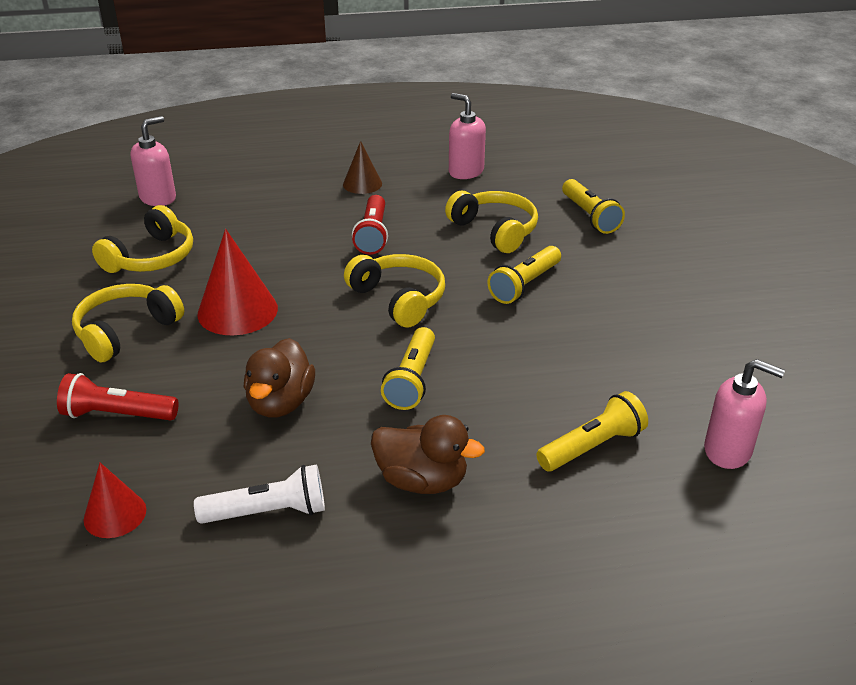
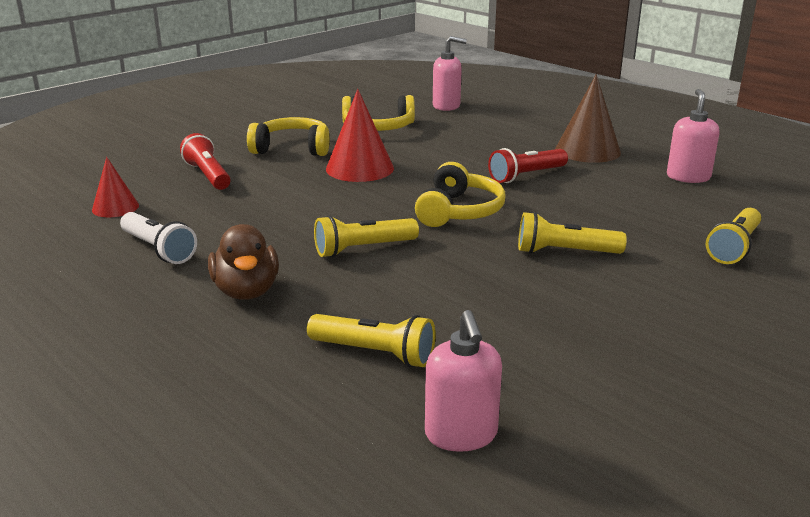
camera: 55 degrees right, 10 degrees down
(280, 403) = (277, 215): brown duck -> none
(362, 184) = (587, 150): brown cone -> brown cone, size x1.67
(495, 230) = (623, 215): yellow headphones -> none

